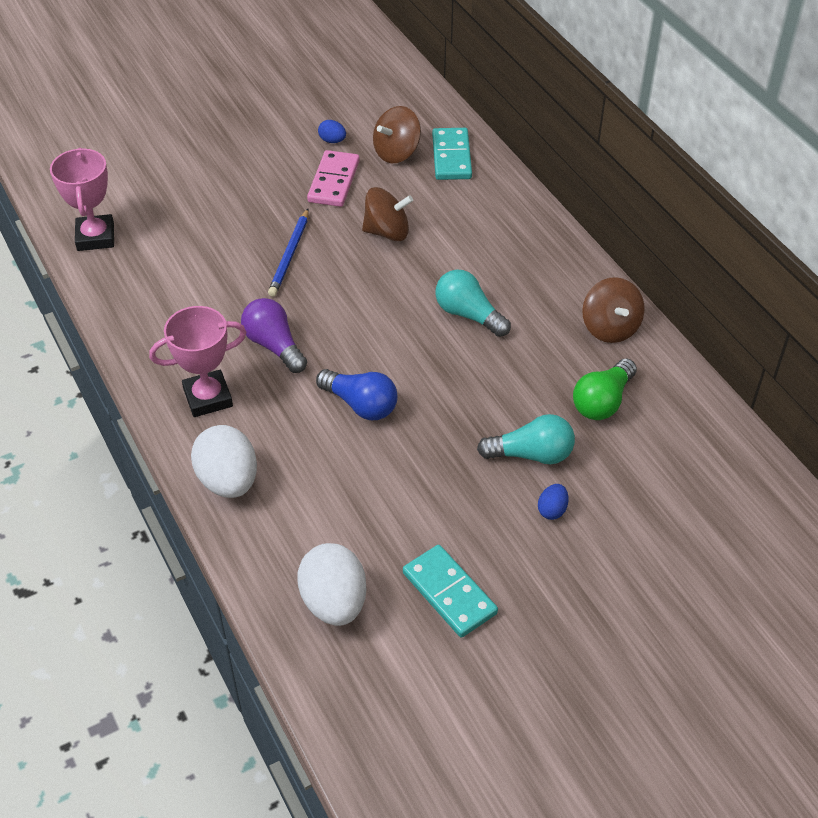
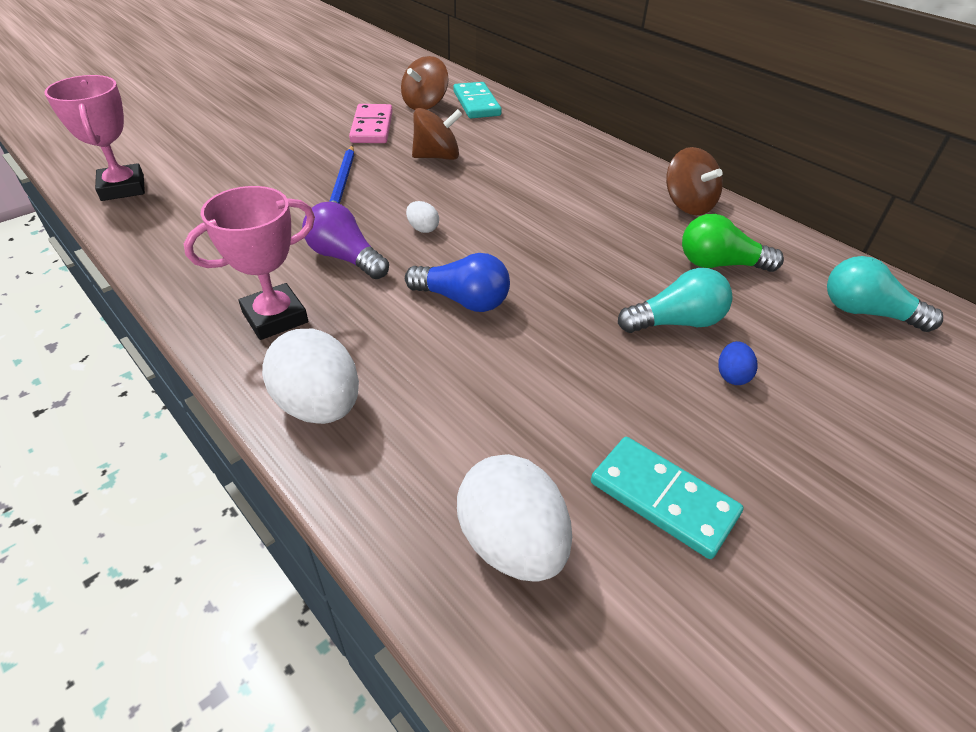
camera: 15 degrees left, 5 degrees down
(332, 141) = (362, 102): blue egg -> none
(348, 322) = (423, 229): none -> white egg
(468, 314) = (545, 209): turquoise light bulb -> turquoise light bulb (866, 312)
(602, 401) = (719, 264): green light bulb -> green light bulb turned 75 degrees clockwise

